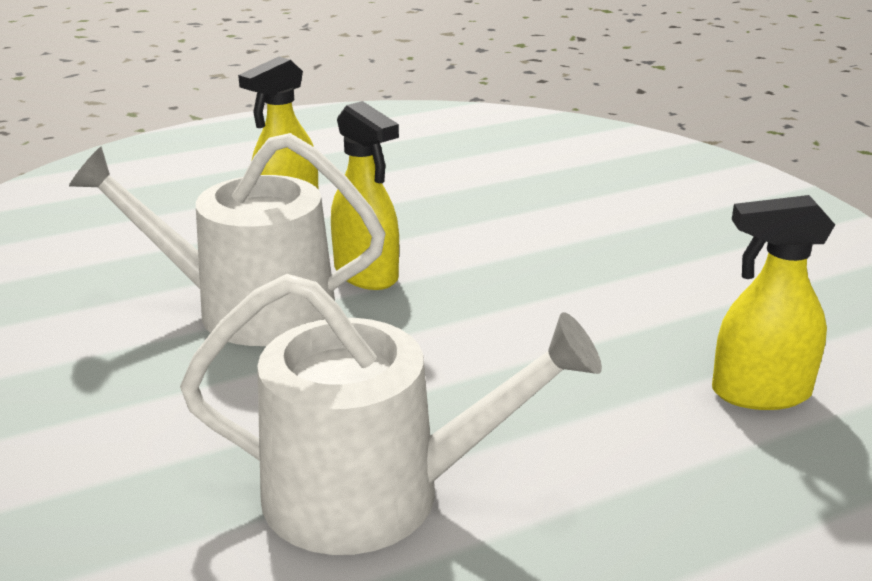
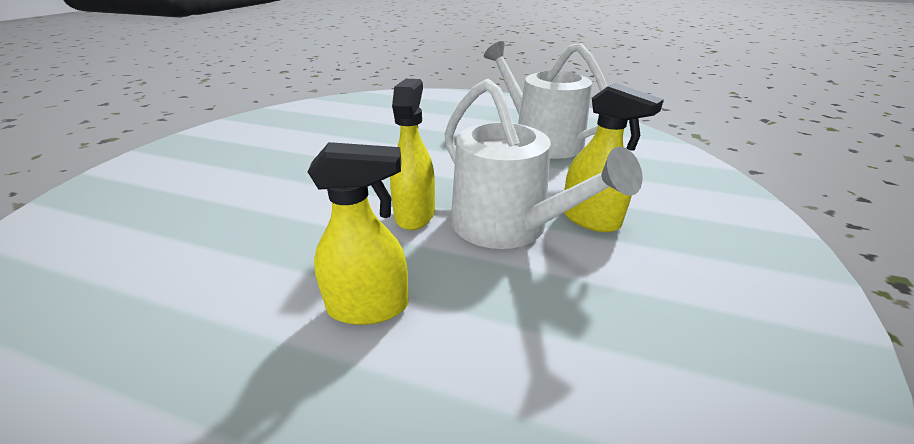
camera: 135 degrees left, 5 degrees up
(760, 393) = (386, 115): yellow spray bottle -> yellow spray bottle (590, 219)

